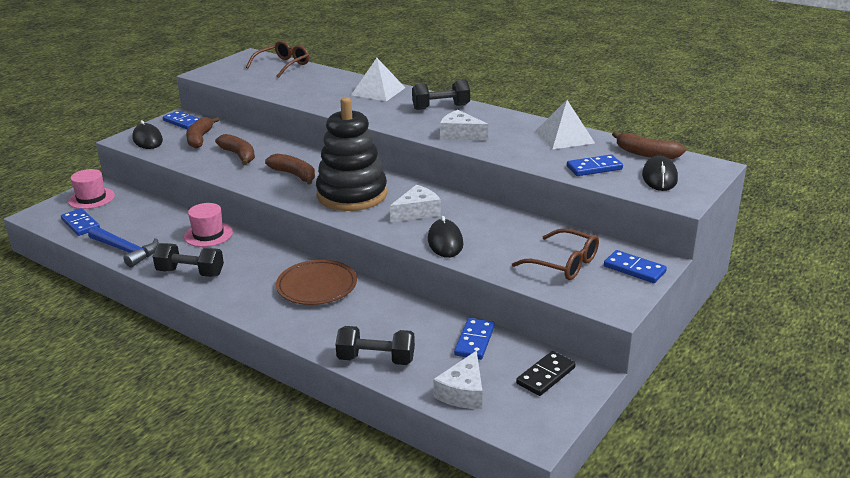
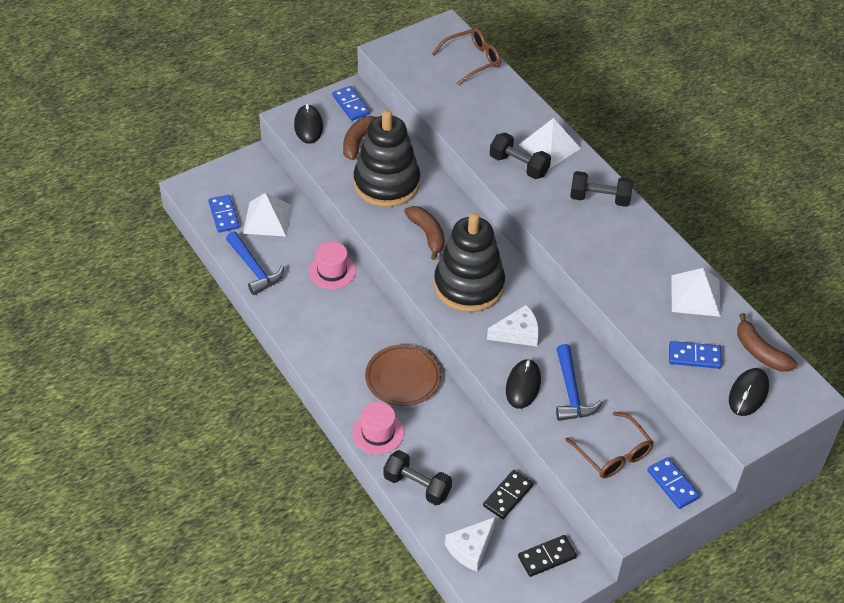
camera: 20 degrees right, 20 degrees up
(91, 198) = (242, 178): pink hat -> pink hat (378, 433)
(127, 217) = (267, 219): none -> white pyramid
(190, 273) = (301, 320): black dumbbell -> black dumbbell (518, 166)
(239, 155) = (386, 183): brown banana -> black stacking toy
(460, 134) = (594, 255): white cheese -> none
(474, 341) = (508, 496): blue domino -> black domino
(493, 235) = (571, 392): none -> blue hammer

